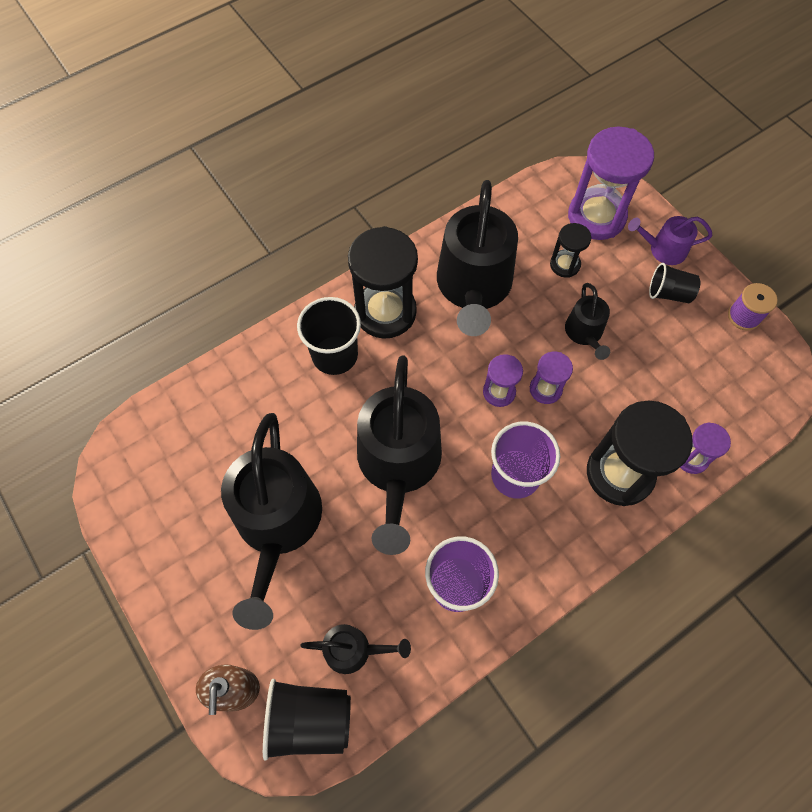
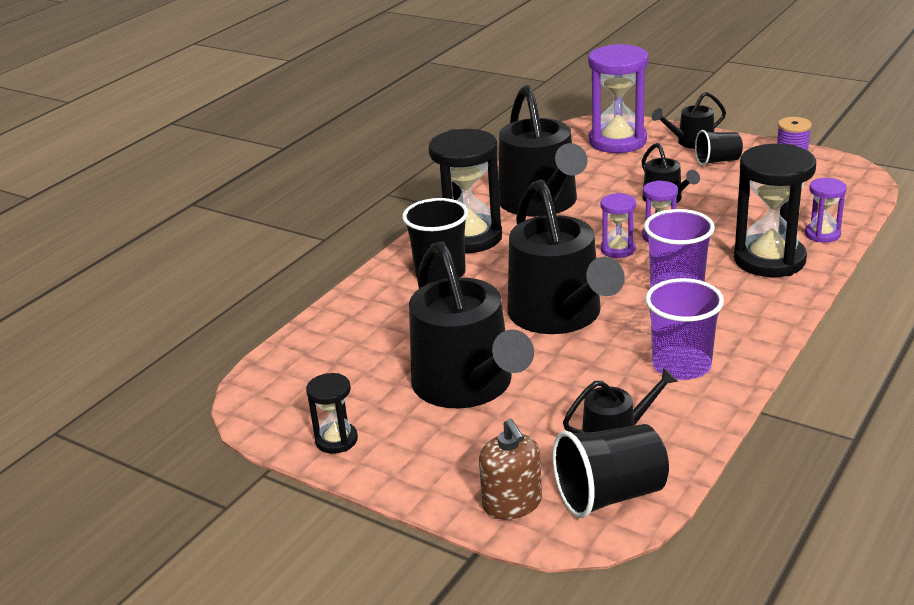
camera: 20 degrees left, 35 degrees down
(565, 265) = (613, 171): black hourglass -> black hourglass (336, 440)
(663, 249) = (691, 142): purple watering can -> black watering can

